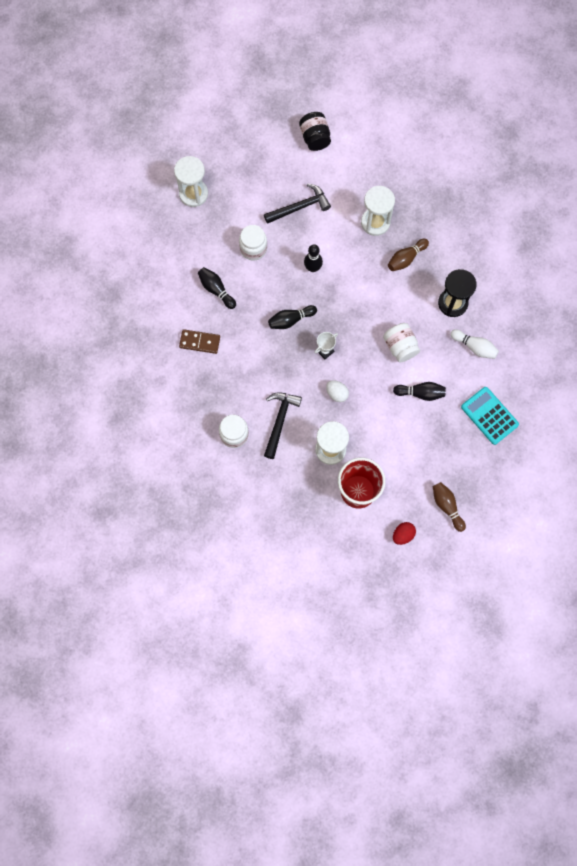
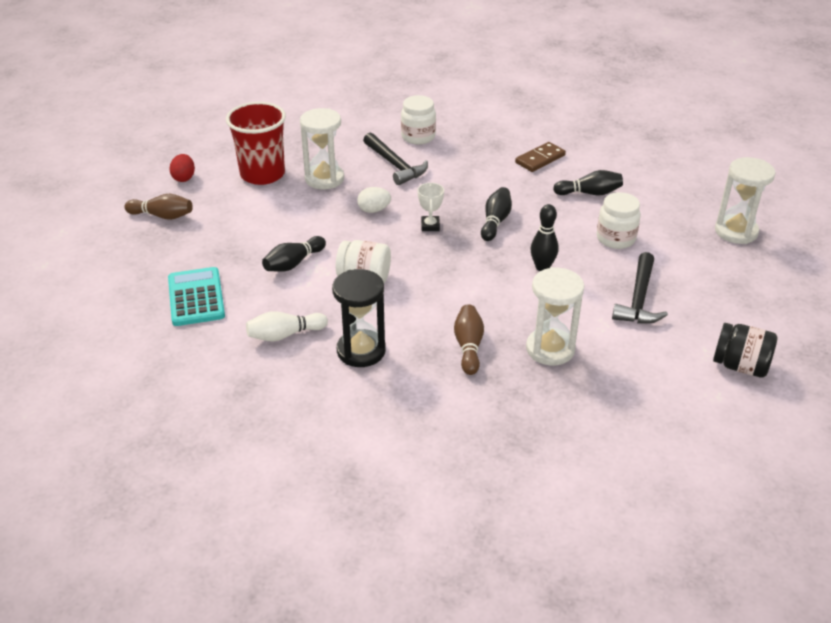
camera: 130 degrees right, 35 degrees down
(489, 416) = (196, 297): turquoise calculator -> turquoise calculator turned 105 degrees counterclockwise

